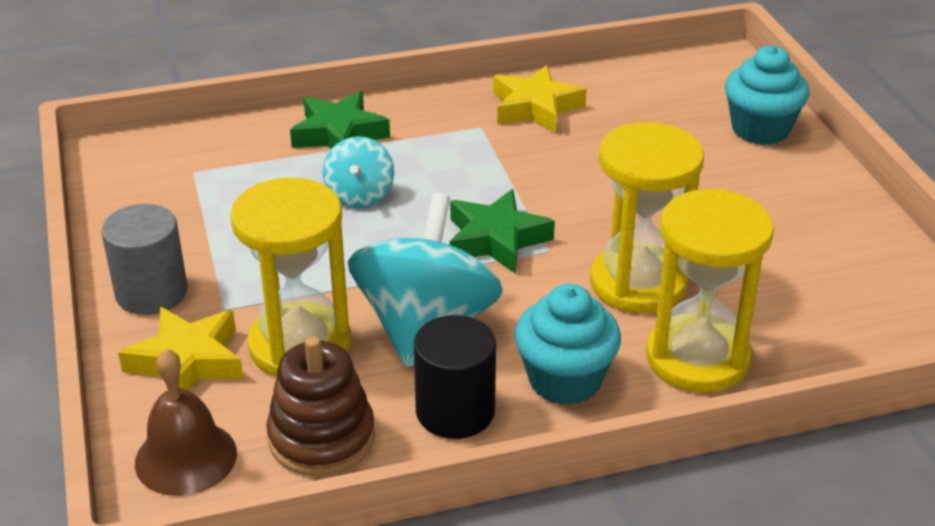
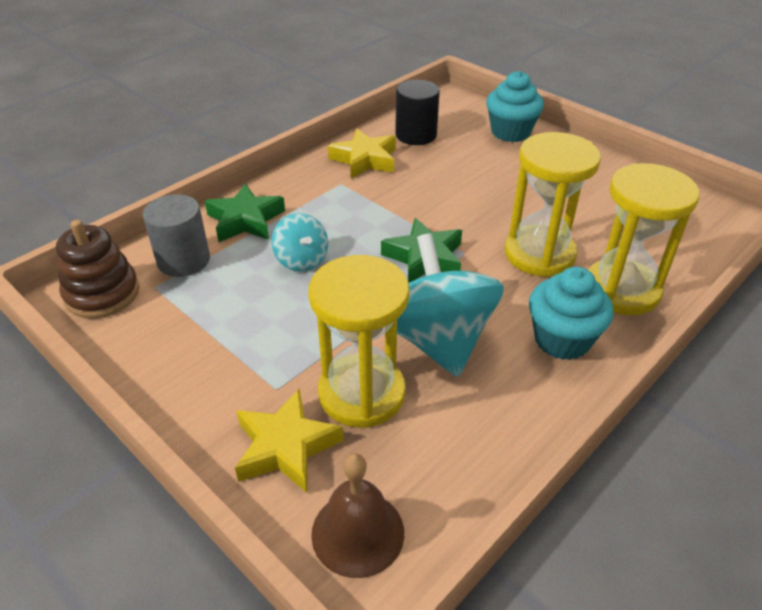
camera: 30 degrees left, 5 degrees up
(151, 292) = (204, 400): grey cylinder -> grey cylinder (183, 260)
(321, 437) = (446, 462): brown stacking toy -> brown stacking toy (102, 294)
(455, 411) = (517, 395): black cylinder -> black cylinder (416, 135)

